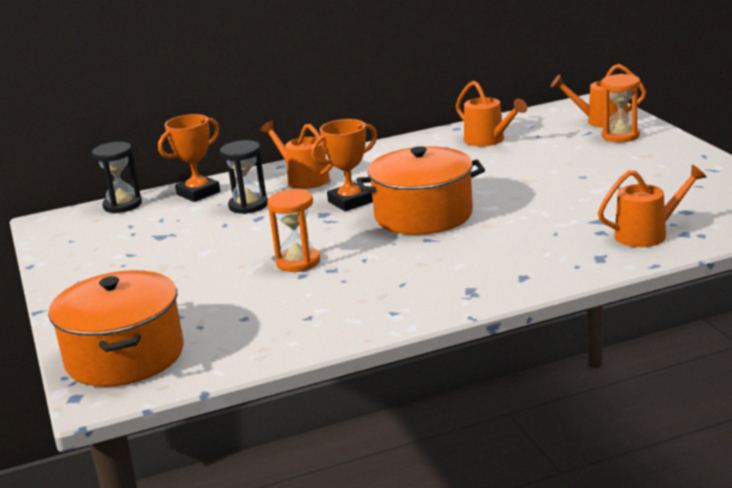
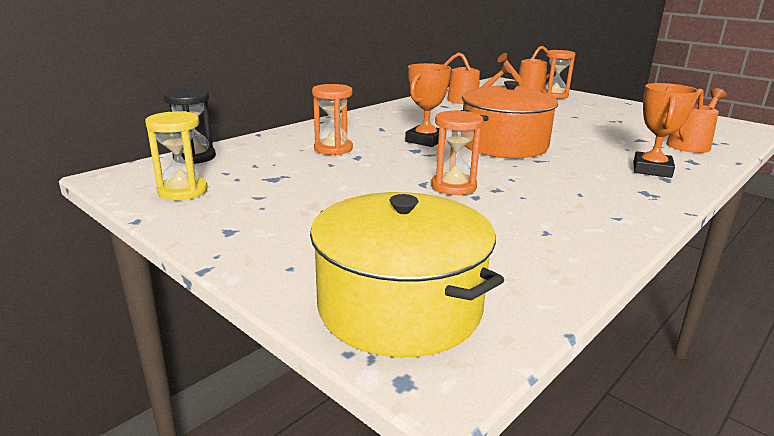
camera: 30 degrees left, 0 degrees up
(82, 242) = (183, 191): none -> yellow hourglass
(125, 356) = (399, 307): orange pot -> yellow pot
(198, 193) = (267, 143): orange trophy -> orange trophy (652, 170)
(248, 205) = (333, 149): black hourglass -> orange hourglass
(304, 179) = (357, 128): orange watering can -> none

